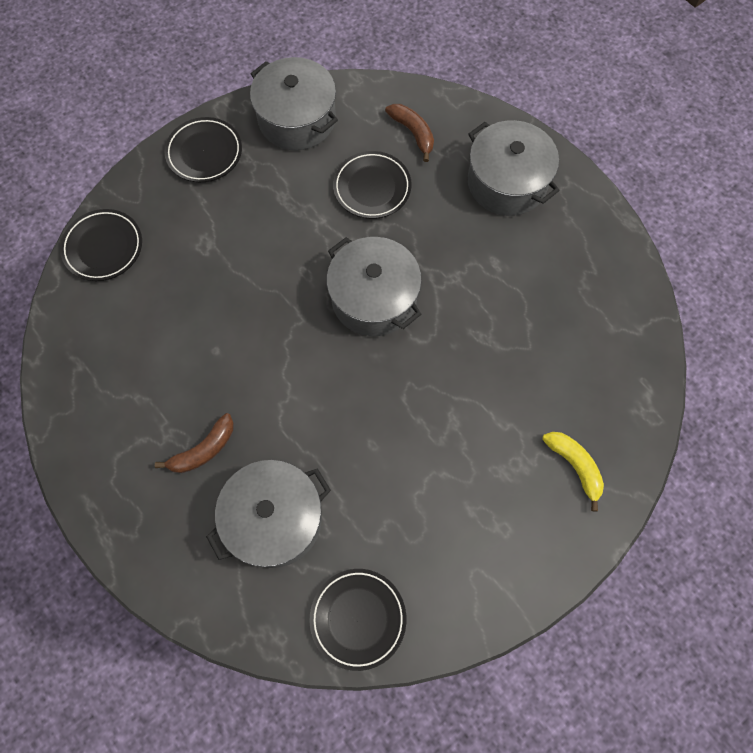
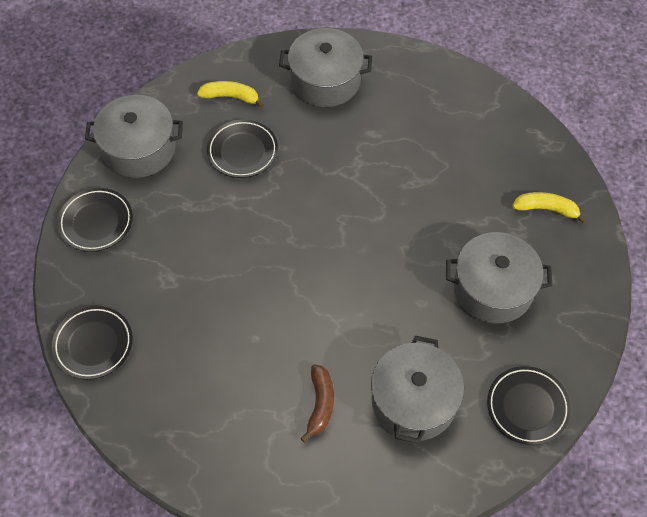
camera: 45 degrees left, 10 degrees down
(374, 298) = (322, 217): grey pot -> grey pot (493, 289)
(413, 133) = (231, 97): brown banana -> yellow banana

